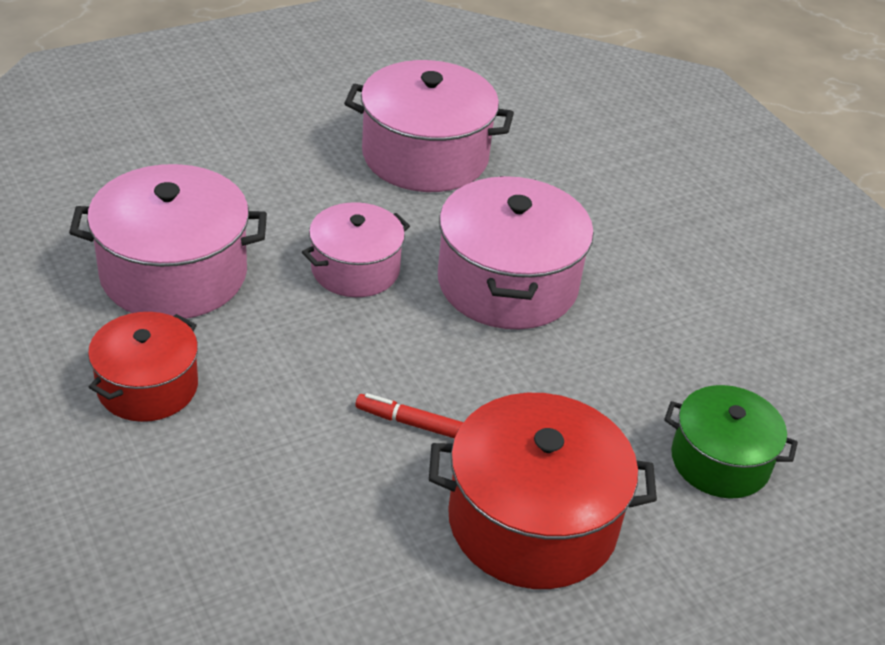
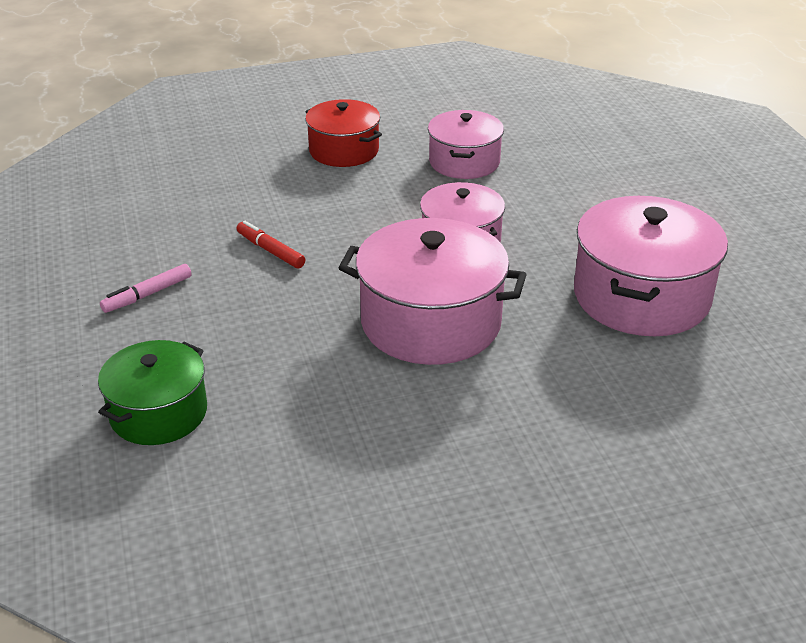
camera: 105 degrees right, 5 degrees down
(174, 273) = (464, 162): pink pot -> pink pot, size x0.62
(411, 423) = (270, 251): red marker -> red marker turned 75 degrees counterclockwise
(532, 521) = (148, 295): red pot -> pink marker

